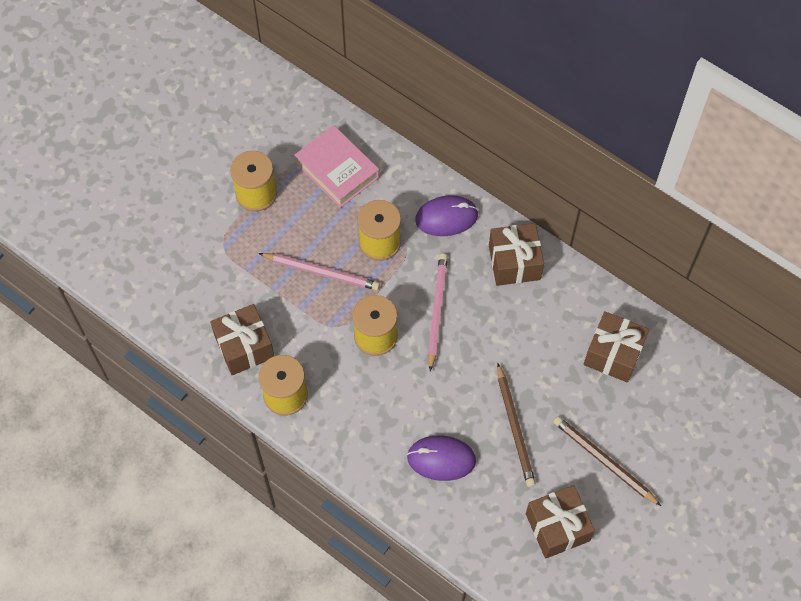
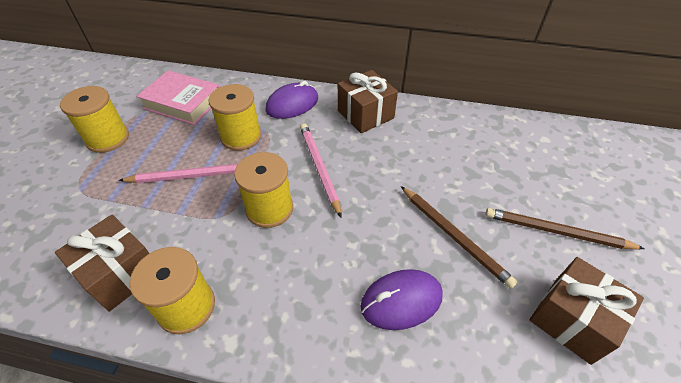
camera: 25 degrees left, 15 degrees down
(613, 354) = (490, 146): brown gift -> none

